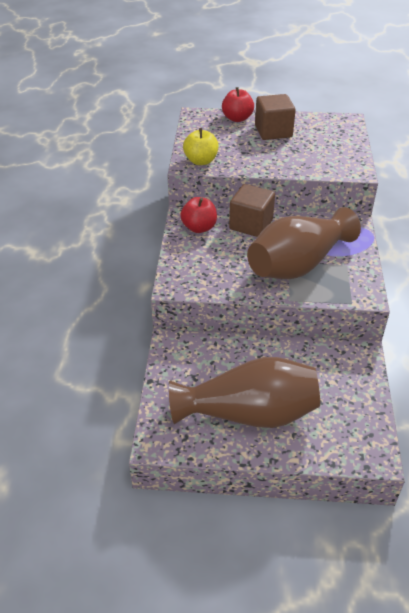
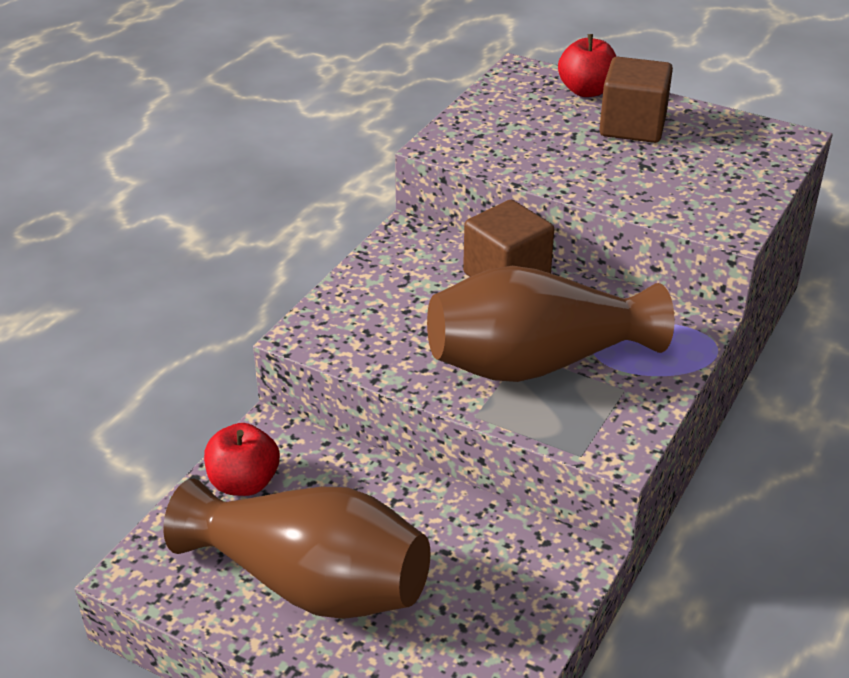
camera: 25 degrees right, 5 degrees down
(199, 228) = (415, 257): red apple -> red apple (244, 483)
(201, 161) = (466, 145): yellow apple -> none

